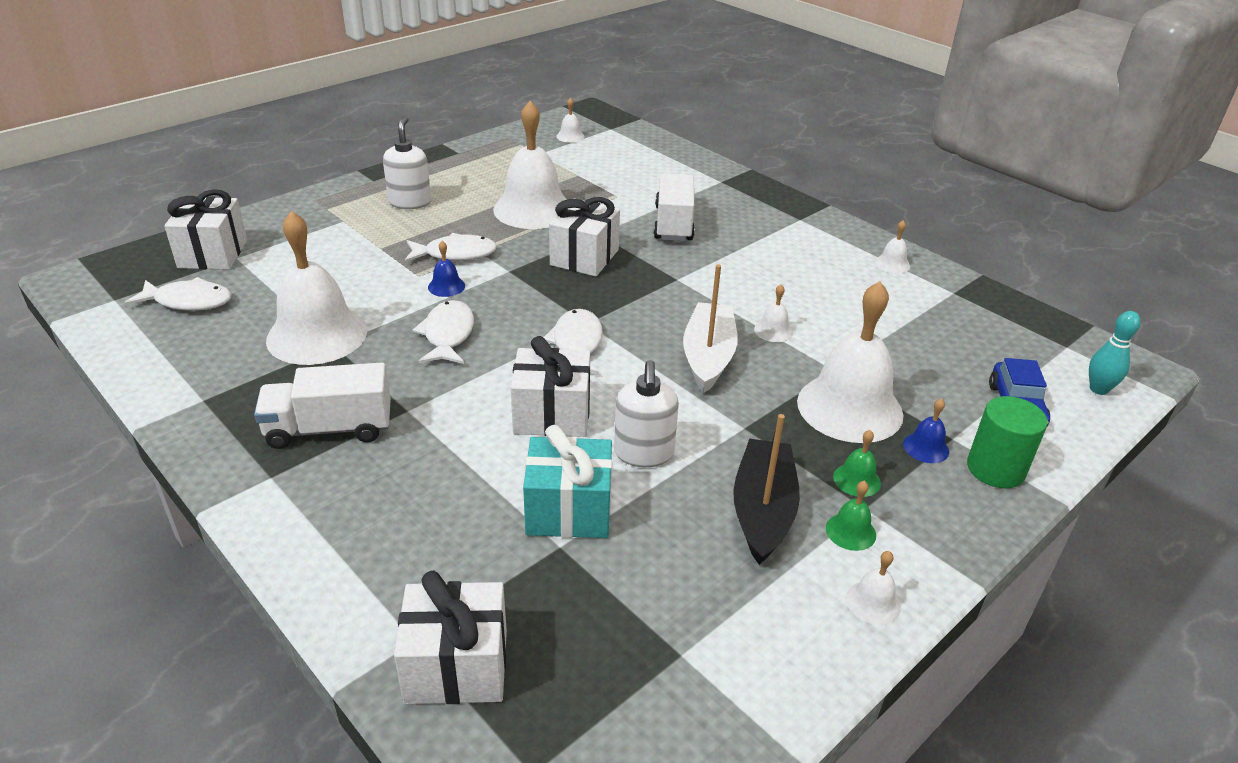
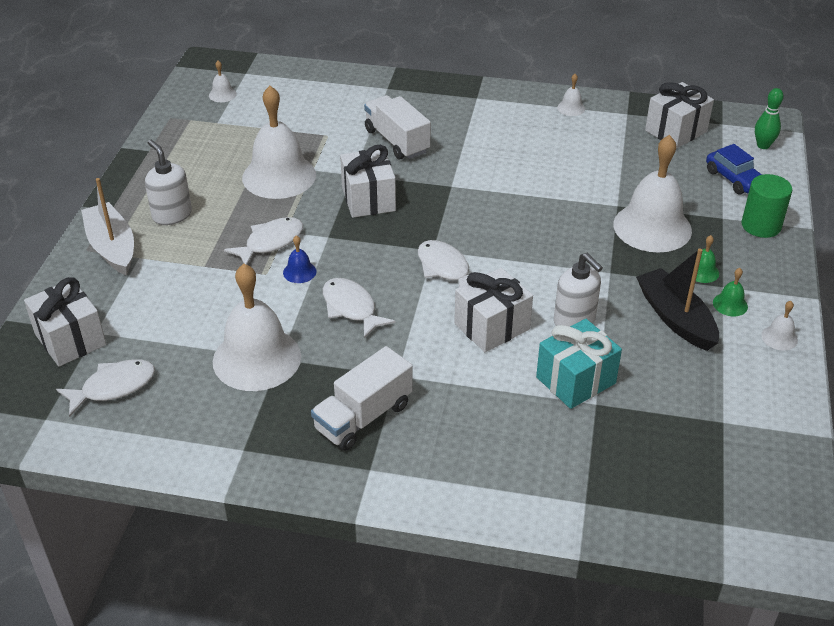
camera: 35 degrees left, 5 degrees up
(456, 666) = (624, 500): white gift -> white gift (676, 131)
(708, 356) = (537, 234): white boat -> white boat (112, 247)
(773, 330) = (554, 195): white bell -> none
(926, 447) = (715, 231): blue bell -> none
(1098, 389) = (763, 145): turquoise bowling pin -> green bowling pin

